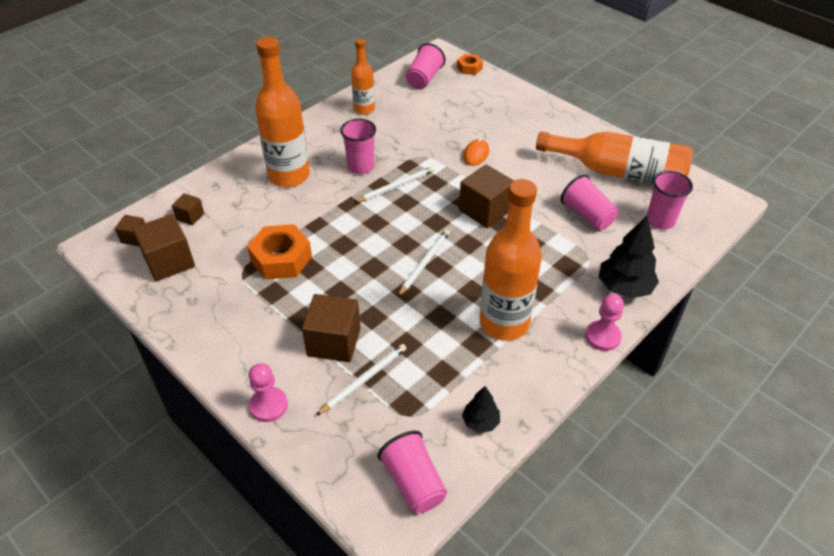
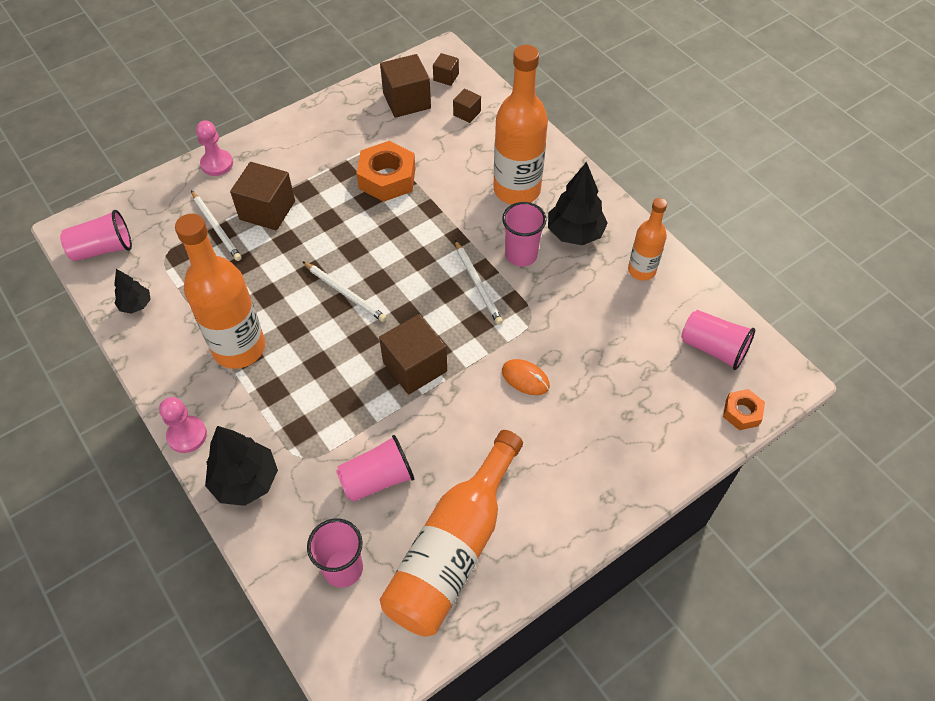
camera: 100 degrees right, 10 degrees up
(333, 141) = (575, 233): none -> black tree

